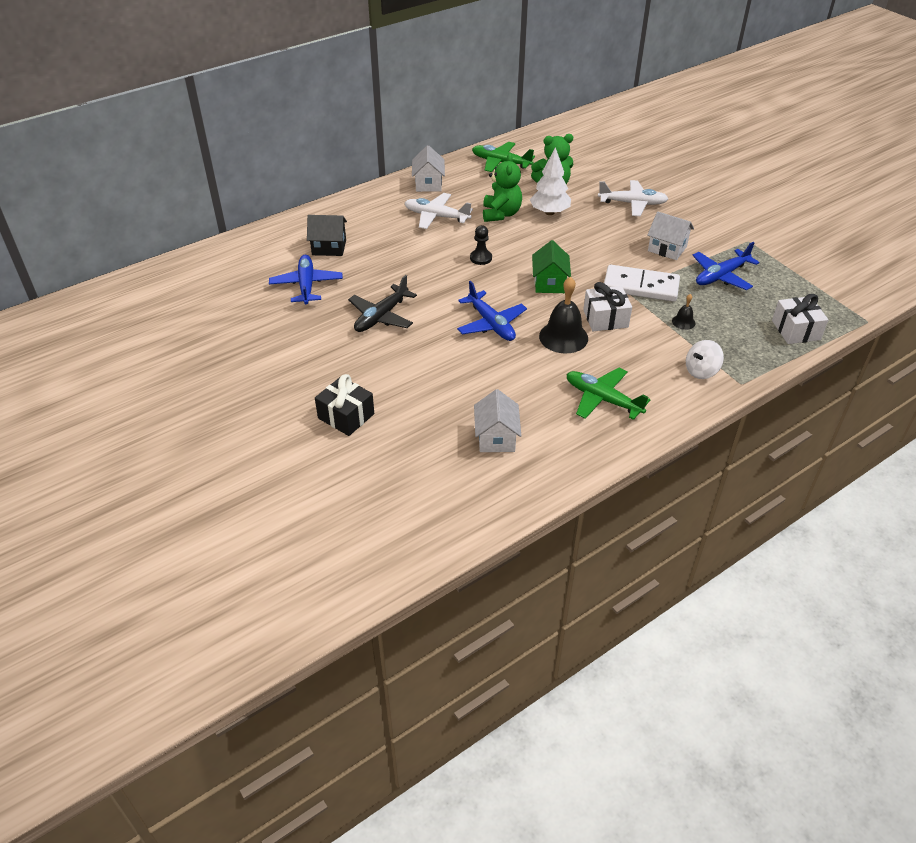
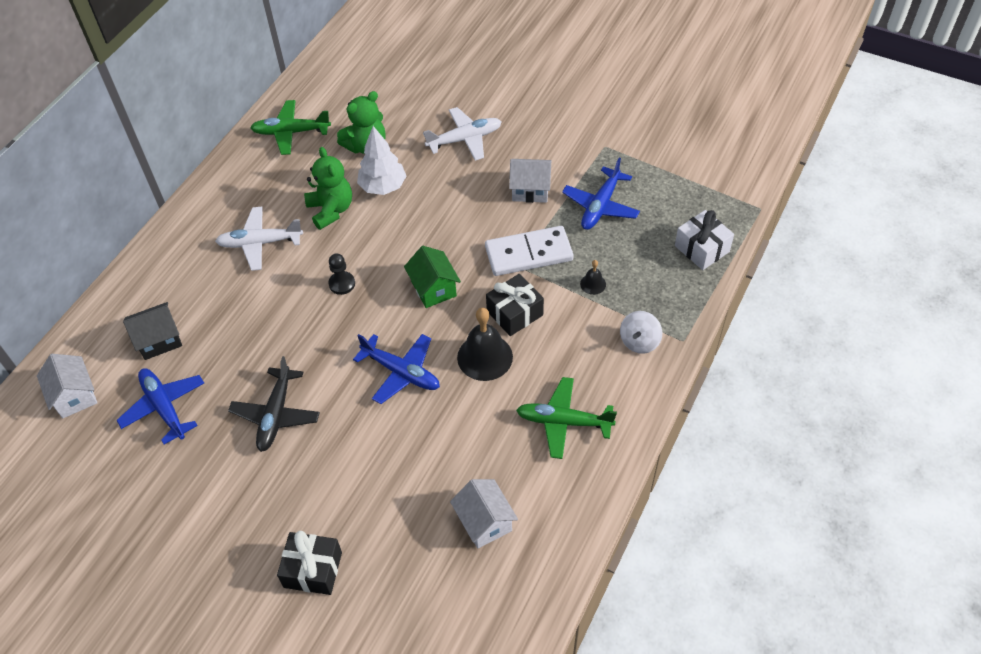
camera: 25 degrees left, 10 degrees up
(428, 184) = (224, 197): white house -> white house (74, 396)
(605, 319) = (515, 313): white gift -> black gift

